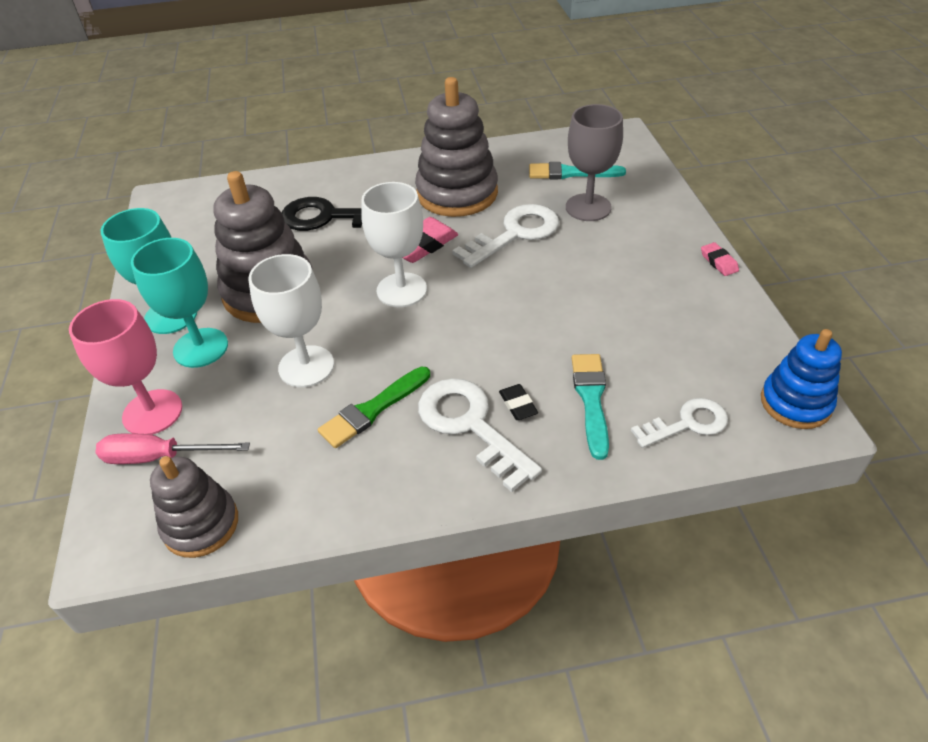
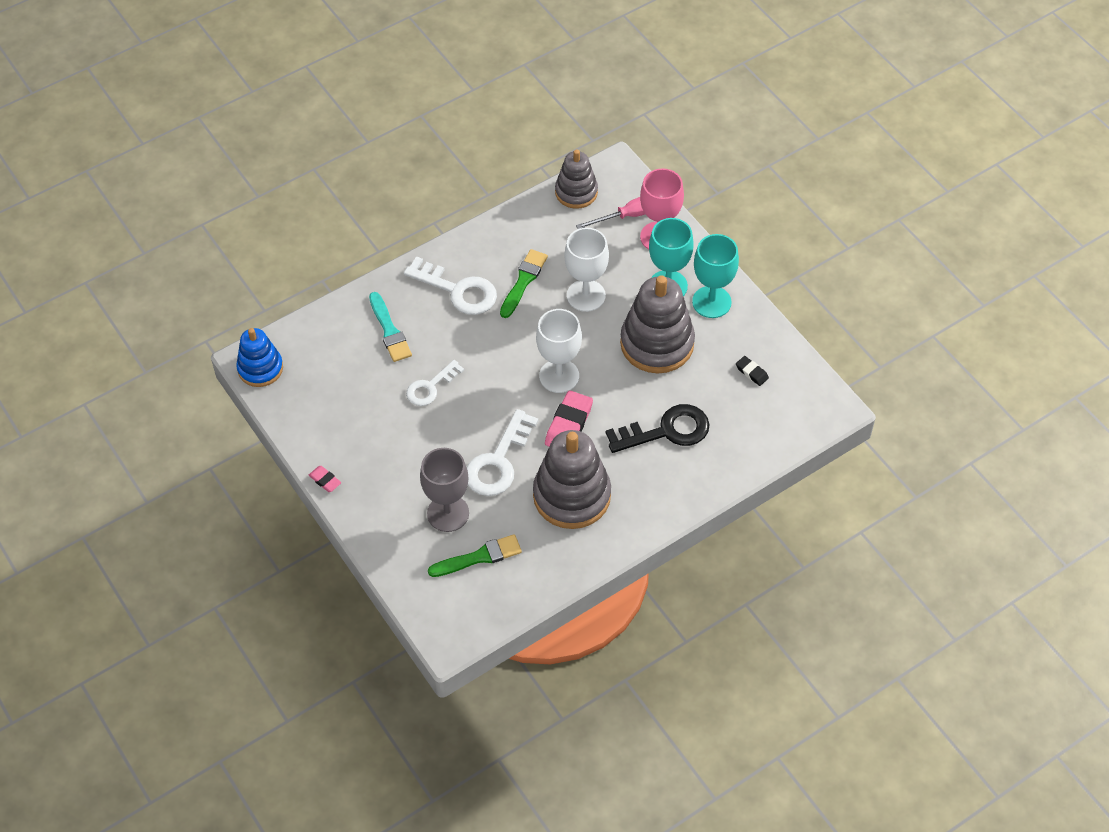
camera: 155 degrees right, 10 degrees up
(518, 405) = (434, 312): black eraser -> black eraser (751, 372)
(571, 173) = (479, 557): turquoise brush -> green brush
(687, 423) = (326, 333): white key -> white key (430, 387)

